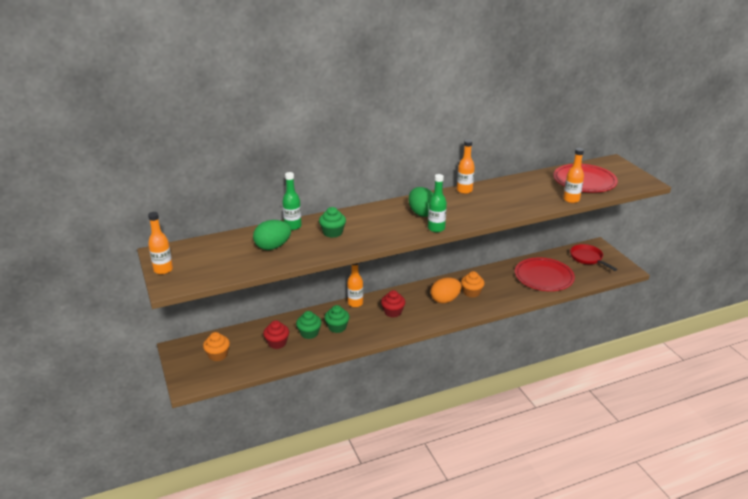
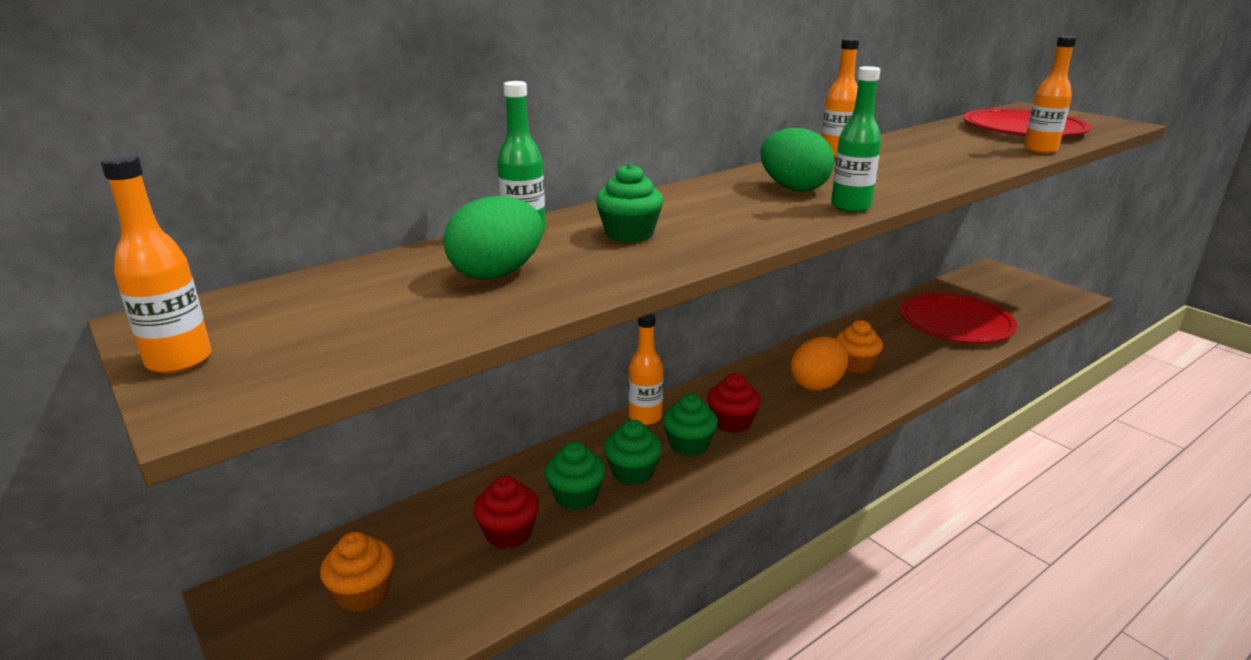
camera: 15 degrees left, 5 degrees down
(367, 319) = (689, 445): none -> green cupcake
(587, 258) = (997, 288): red pan -> none

